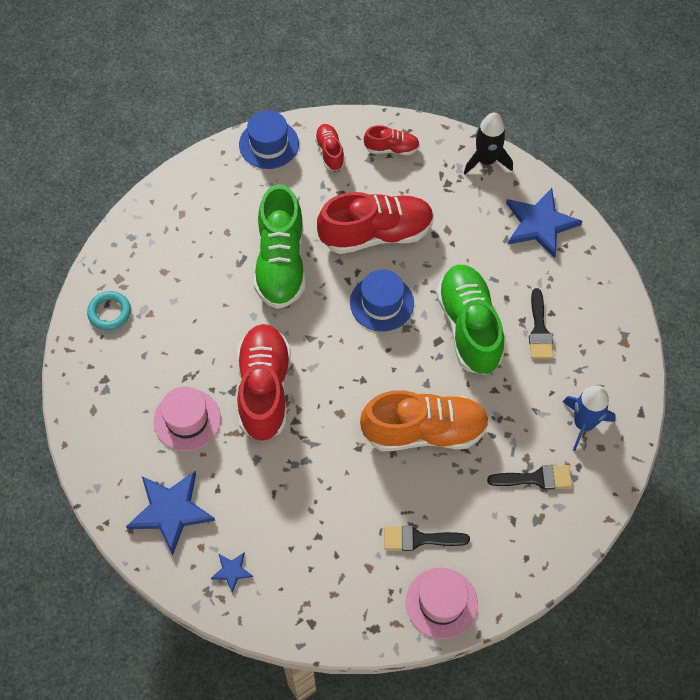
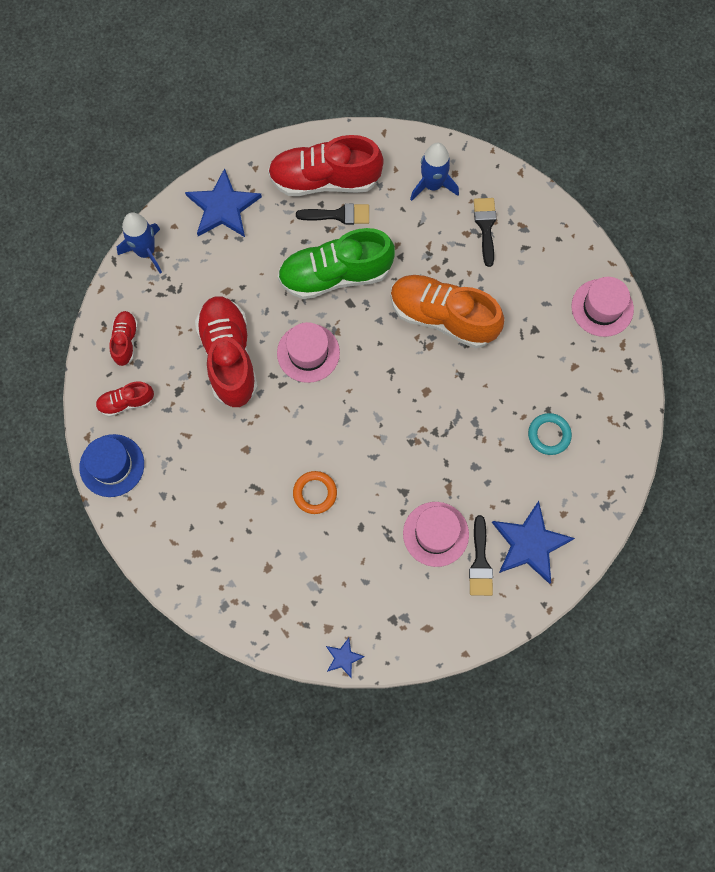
camera: 90 degrees left, 10 degrees up
(109, 312) = (316, 621): turquoise ring -> turquoise ring (549, 435)
(232, 571) = (585, 485): blue star -> blue star (343, 658)
(234, 310) = (315, 493): none -> orange ring
(264, 389) = (402, 461): red shoe -> red shoe (324, 180)
(281, 263) = (260, 449): green shoe -> none
(381, 303) = (308, 353): blue hat -> pink hat
(419, 539) = (546, 324): black brush -> black brush (480, 562)
(424, 431) = (442, 317): orange shoe -> orange shoe turned 60 degrees counterclockwise
(486, 160) = (145, 251): black rocket -> blue rocket

